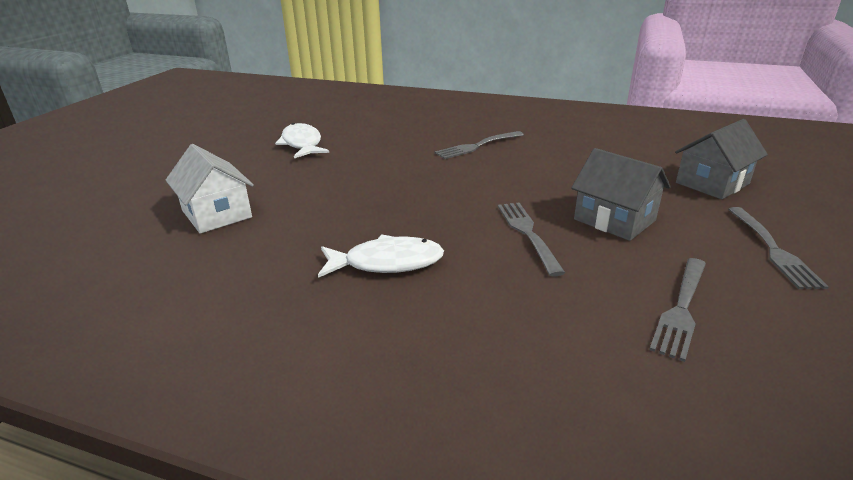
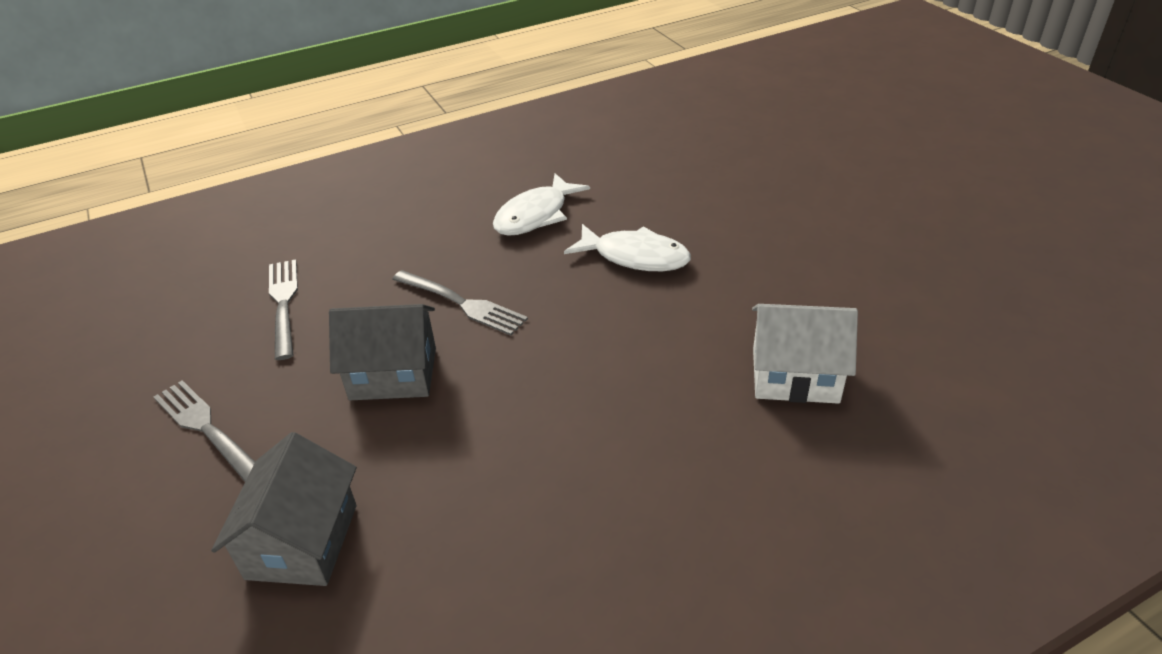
camera: 135 degrees right, 10 degrees up
(217, 214) = (731, 171): white house -> white house (795, 375)
(302, 144) = (881, 271): white fish -> white fish (635, 257)
(477, 146) = (697, 414): grey fork -> none

